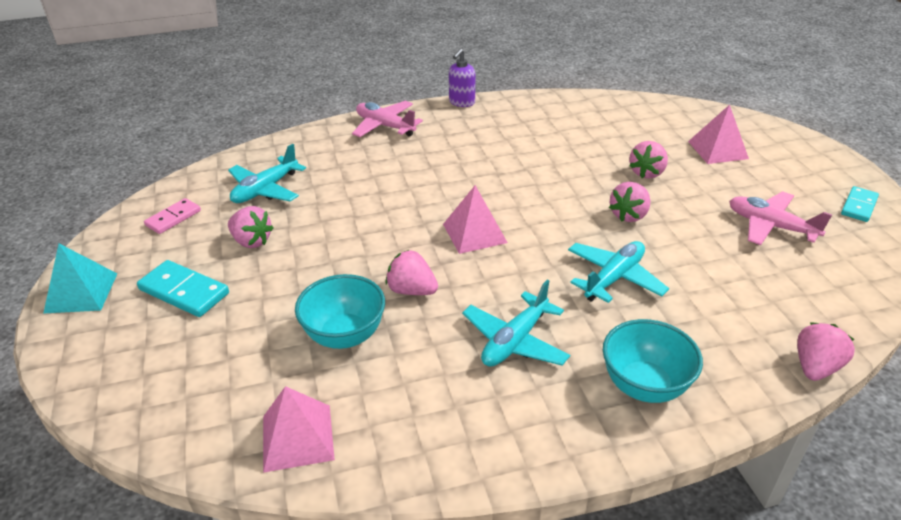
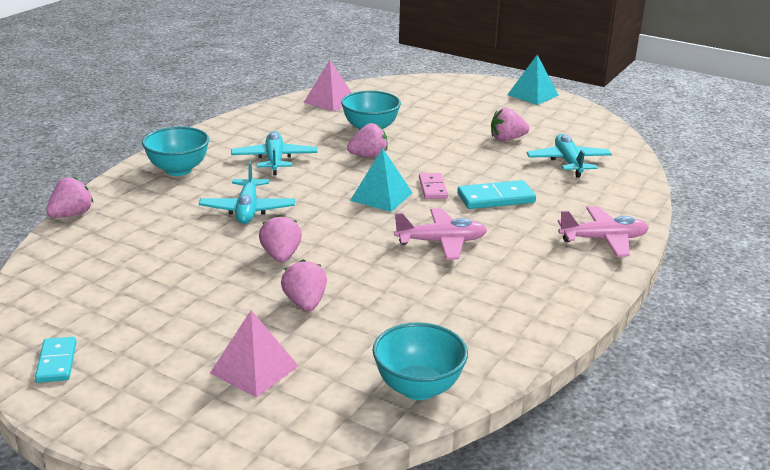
camera: 135 degrees right, 10 degrees down
(173, 218) = (577, 130): pink domino -> pink domino (432, 188)
(184, 291) = (487, 112): turquoise domino -> turquoise domino (496, 198)
(461, 102) = (595, 298): purple soap dispenser -> none
(474, 233) = (381, 196): pink pyramid -> turquoise pyramid
(629, 107) = (418, 388): none -> turquoise bowl
(770, 226) = (145, 299): pink plane -> pink plane (441, 242)
(815, 367) = (71, 215): pink strawberry -> pink strawberry turned 135 degrees counterclockwise

